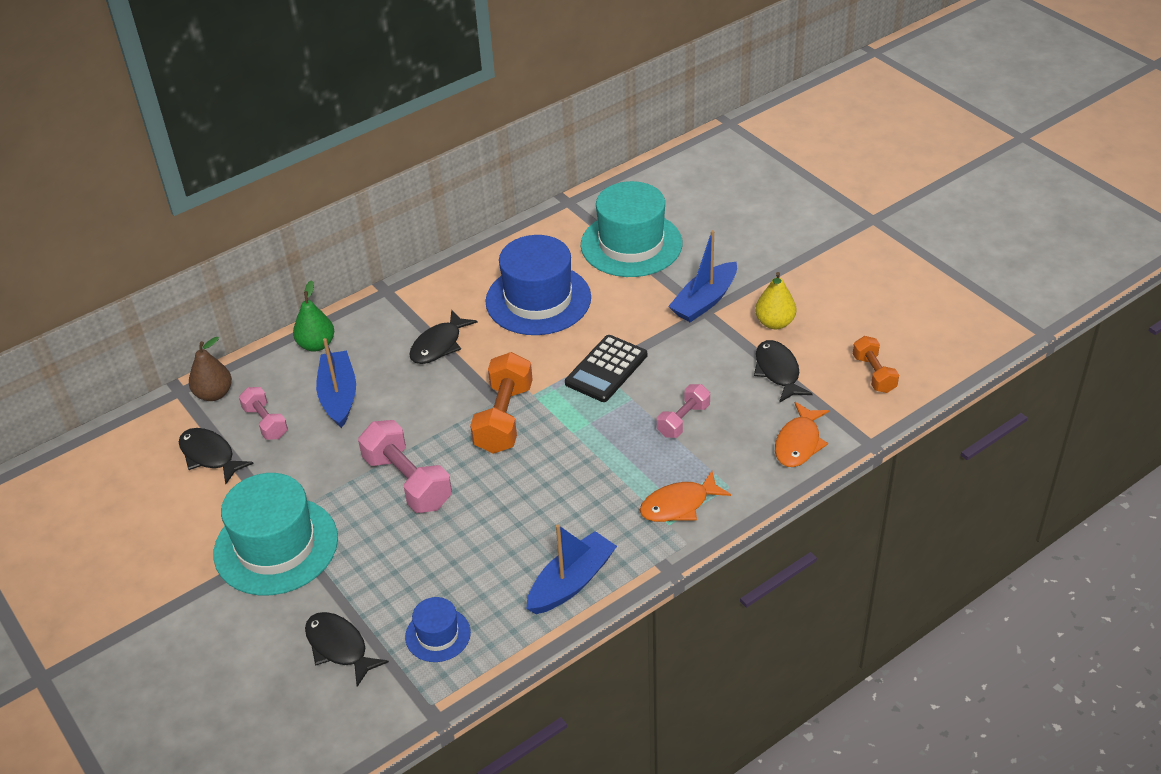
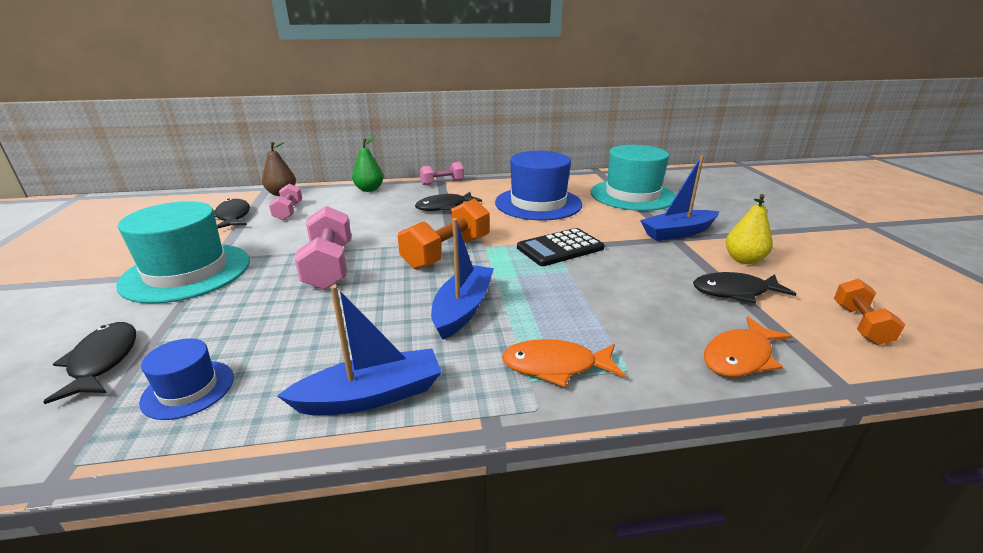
camera: 25 degrees right, 15 degrees down
(339, 396) = (349, 212): blue boat -> blue boat (463, 309)
(683, 420) = (609, 298): pink dumbbell -> pink dumbbell (442, 182)
(778, 371) = (734, 292): black fish -> black fish turned 105 degrees counterclockwise

